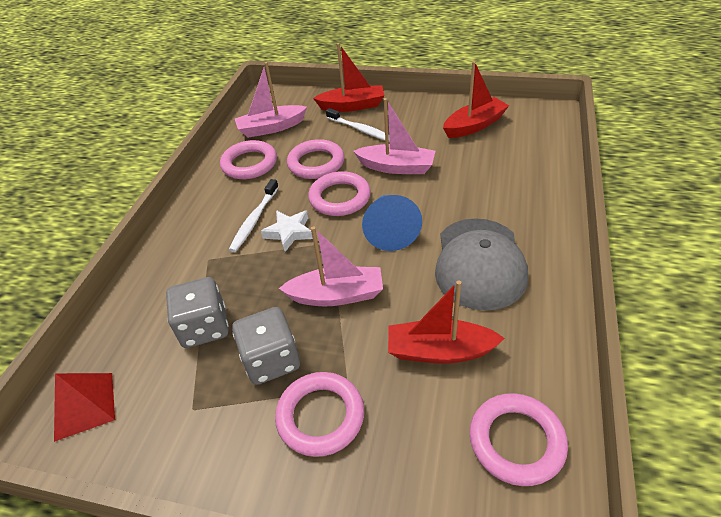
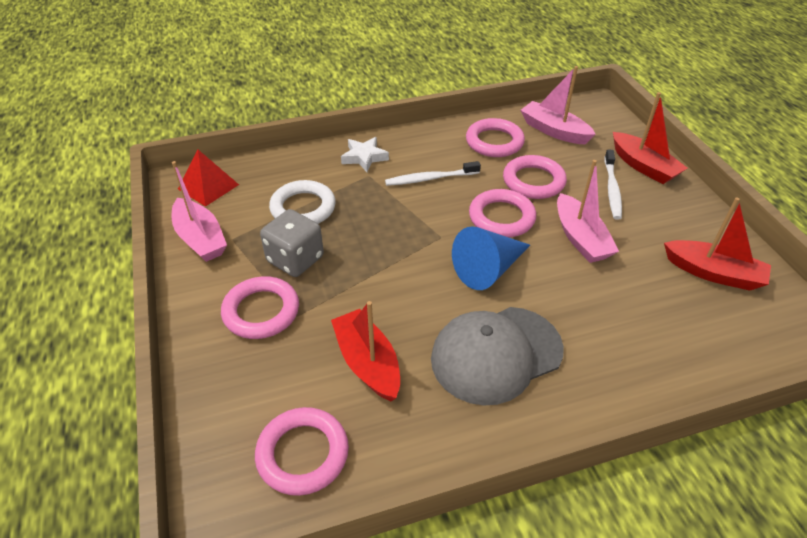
camera: 55 degrees right, 0 degrees up
(204, 327) = (303, 208): grey dice -> white ring
(289, 232) = (432, 206): white star -> white star (364, 157)
(336, 295) = (384, 268): pink boat -> pink boat (200, 238)

